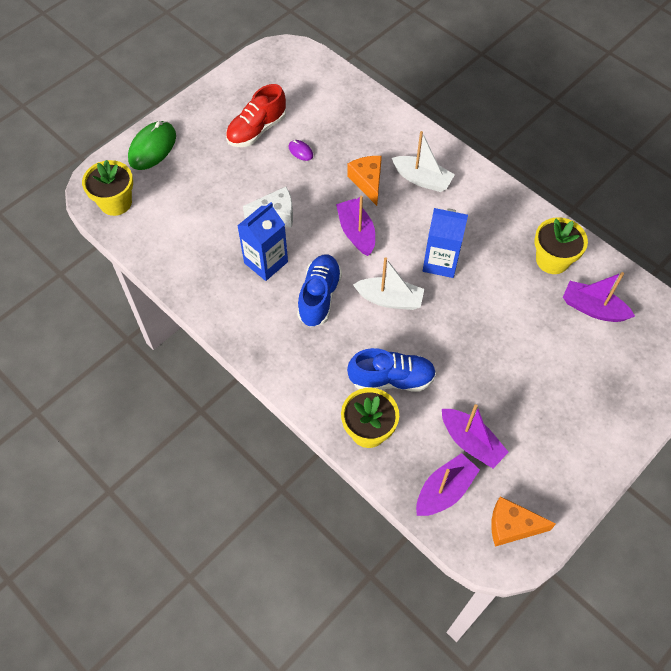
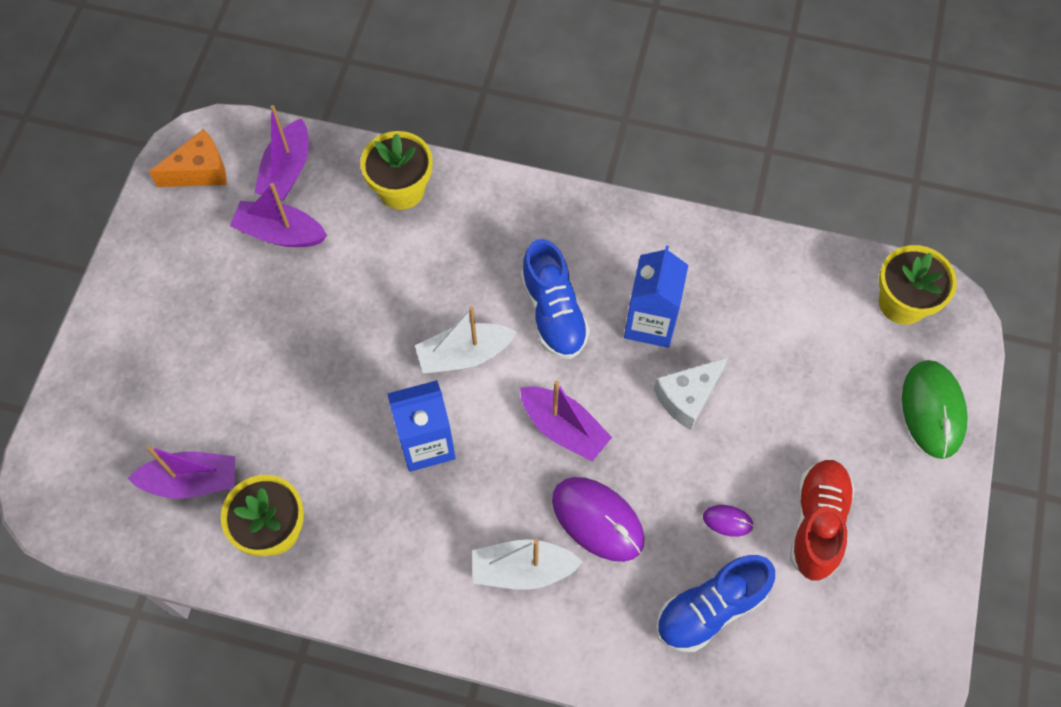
camera: 150 degrees right, 5 degrees up
(367, 182) = (597, 520): orange cheese -> purple mouse
(391, 379) = (407, 257): blue shoe -> blue shoe (710, 609)

